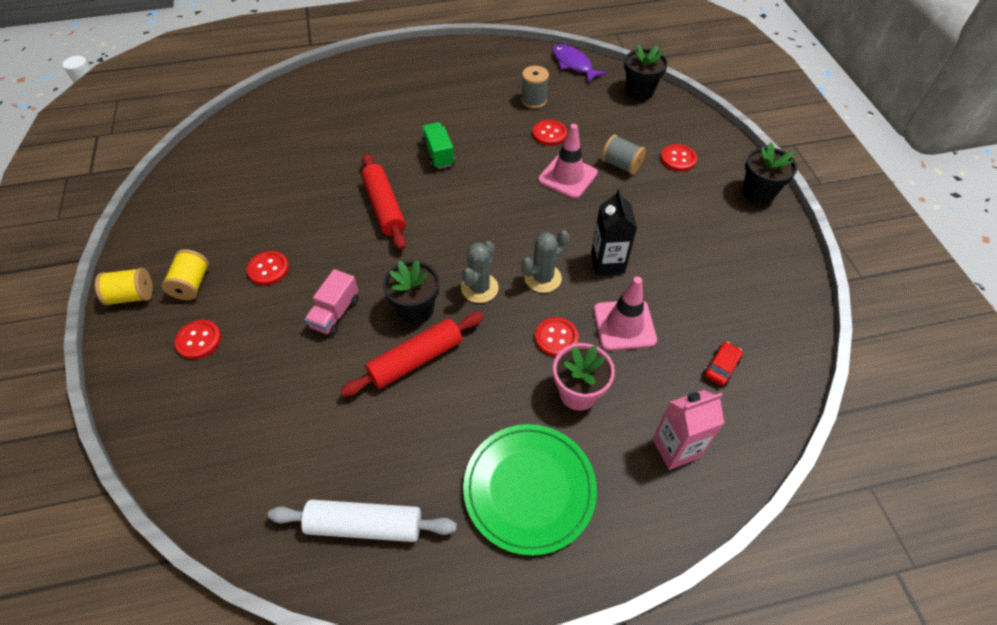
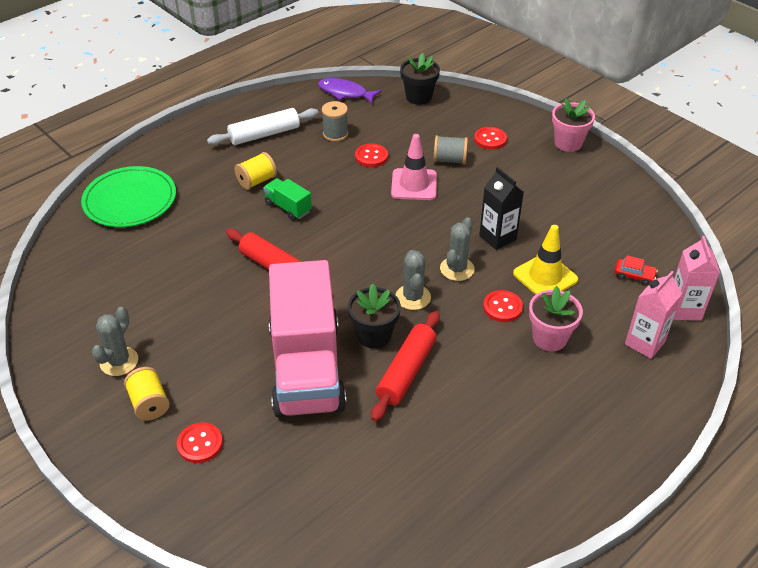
camera: 30 degrees left, 10 degrees down
(132, 296) = (97, 439): yellow spool -> yellow spool (256, 181)
(200, 236) = (119, 361): none -> grey cactus
(268, 269) = (213, 360): red button -> none
(335, 313) = (307, 368): pink truck -> pink truck, size x2.47
(365, 525) = (467, 504): white rolling pin -> white rolling pin (264, 134)
(529, 489) = (567, 418): green plate -> green plate (130, 200)
(624, 325) = (545, 276): pink traffic cone -> yellow traffic cone
(721, 367) = (634, 275): red car -> red car turned 105 degrees clockwise
(749, 432) = (684, 309): none -> pink carton
(758, 193) = (568, 143): black flower pot -> pink flower pot

